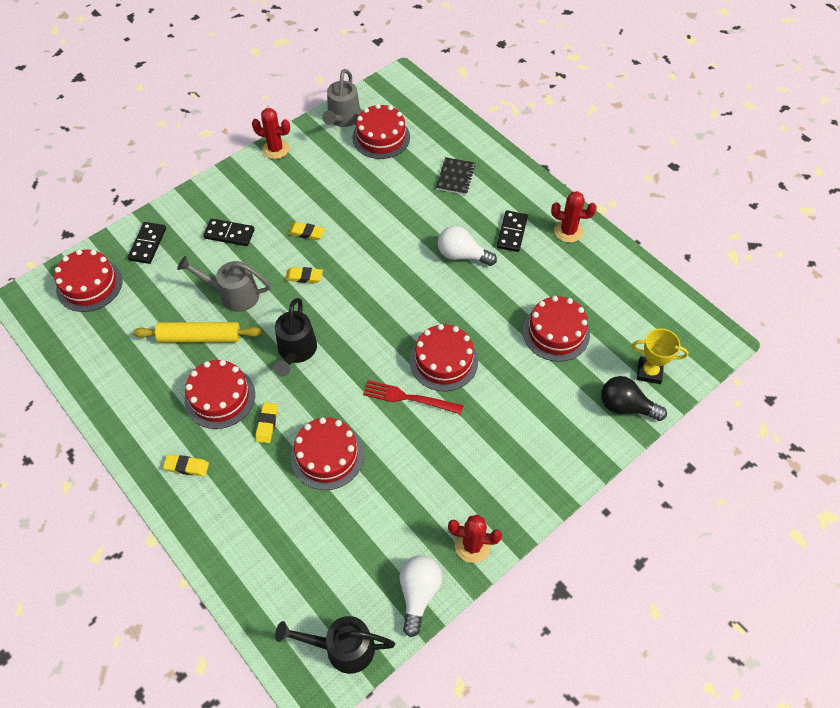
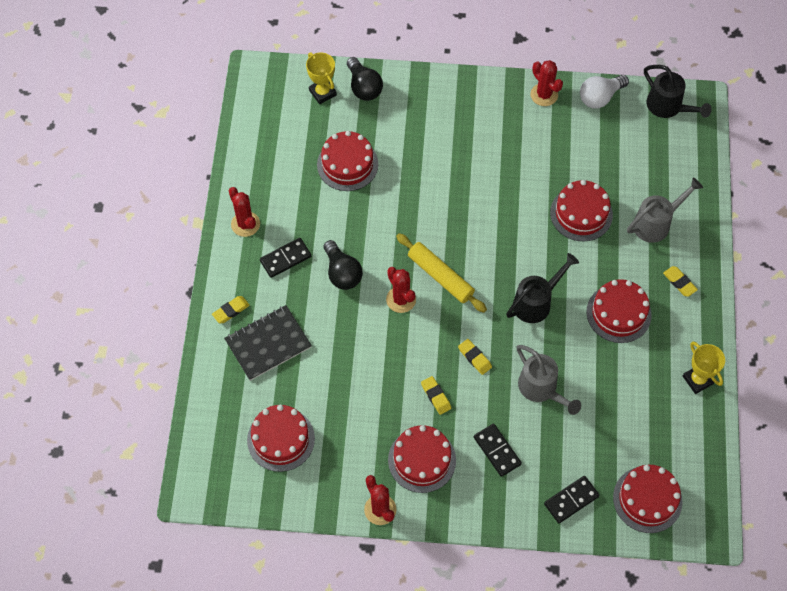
camera: 135 degrees left, 5 degrees up
(109, 397) = (698, 380): none -> yellow trophy
(200, 337) = (596, 373): yellow rolling pin -> yellow rolling pin (440, 276)
(267, 424) = (602, 267): yellow eraser -> yellow eraser (231, 311)
(342, 119) = (290, 491): grey watering can -> grey watering can (656, 223)
(400, 272) = (401, 299): none -> red cactus
(409, 398) = (492, 205): red fork -> none
(443, 361) = (443, 209): red cake -> red cake (422, 460)
(455, 177) = (268, 344): black notebook -> black notebook, size x1.55
(462, 255) = (342, 273): white light bulb -> black light bulb

